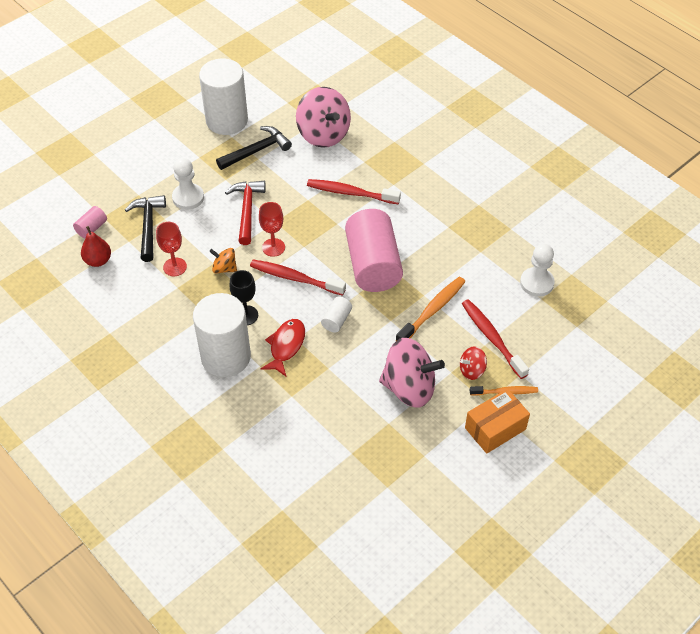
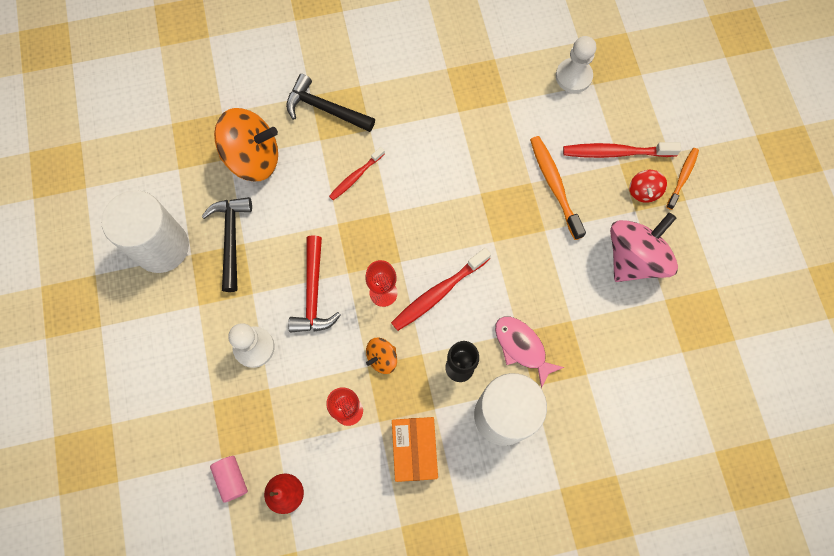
camera: 60 degrees left, 20 degrees up
(148, 226) = (269, 412): black hammer -> black hammer (325, 109)
(247, 210) = (313, 293): red hammer -> red hammer turned 120 degrees counterclockwise
(286, 346) = (522, 347): red fish -> pink fish
(323, 134) = (253, 158): pink spinning top -> orange spinning top
(336, 320) = (516, 281): white cylinder -> none
(350, 193) = (355, 177): red toothbrush -> red toothbrush, size x0.63
(373, 265) = (465, 208): pink cylinder -> none
(495, 428) = (718, 209): orange box -> orange box (414, 450)

